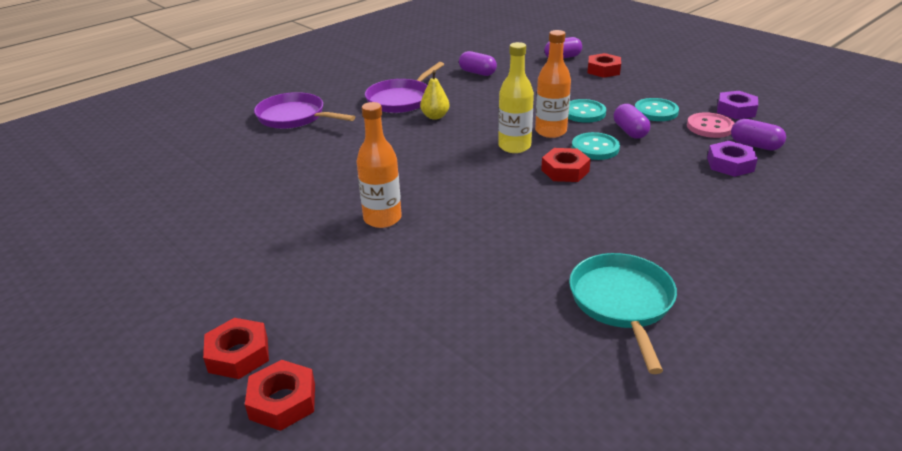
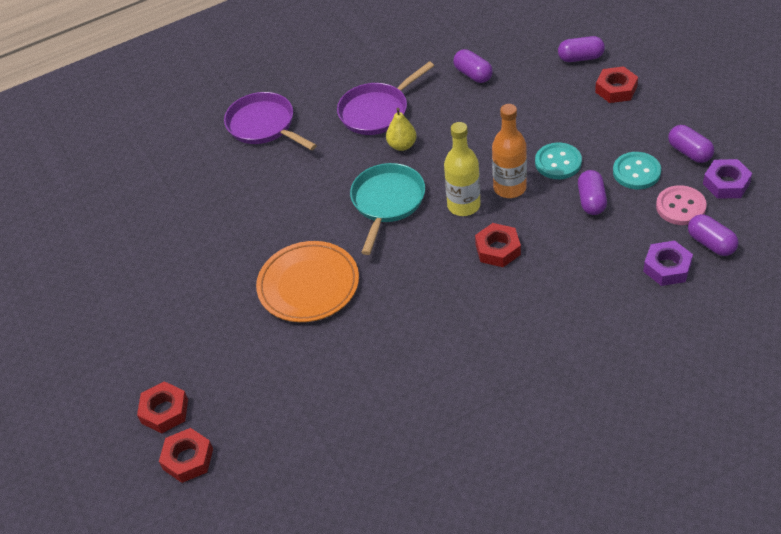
camera: 20 degrees right, 15 degrees up
(382, 218) = (308, 285): orange bottle -> orange plate
(595, 148) = (543, 221): turquoise button -> none
(622, 303) = (472, 418): turquoise pan -> turquoise pan (387, 202)
(691, 97) = (689, 152): none -> purple capsule

